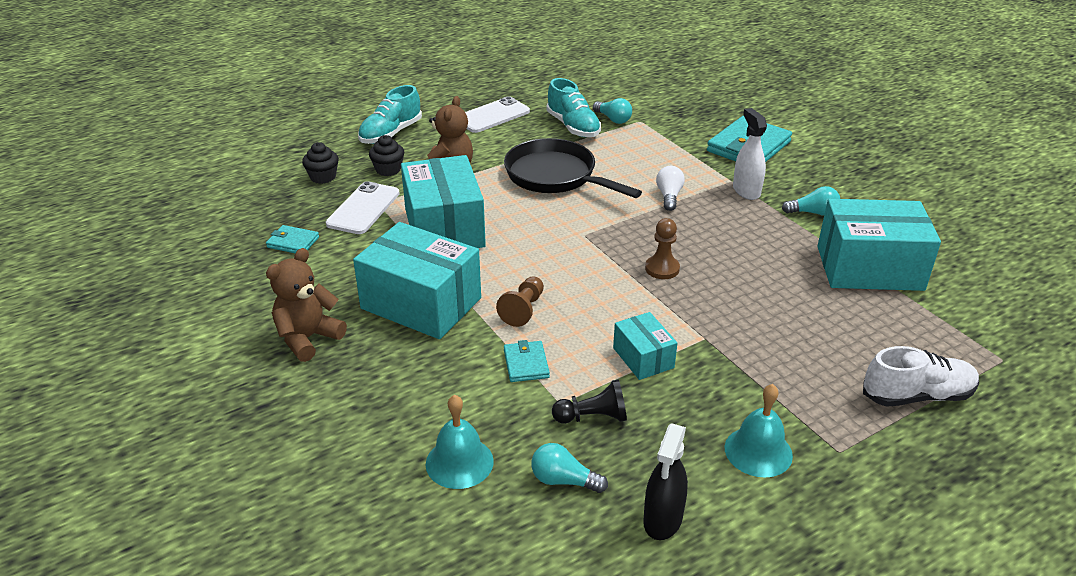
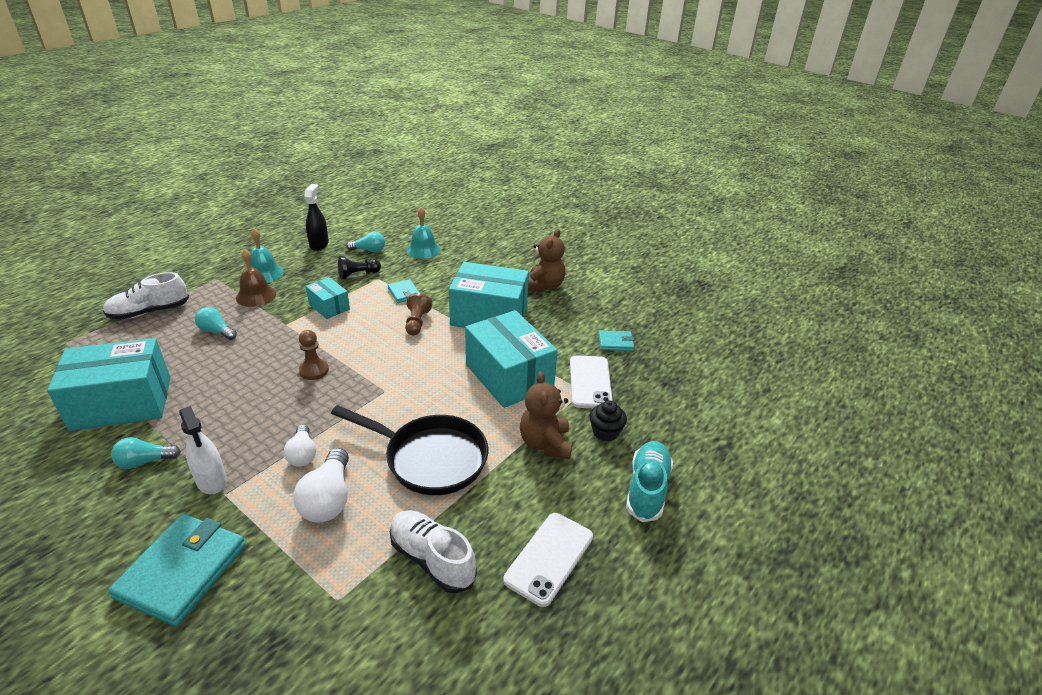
camera: 160 degrees right, 0 degrees up
(323, 177) = (657, 410): black cupcake -> none
(573, 127) = (432, 559): turquoise shoe -> white shoe
(613, 119) = (378, 593): turquoise light bulb -> turquoise light bulb (216, 331)
(646, 165) = (328, 499): none -> white light bulb
(760, 400) = (256, 295): none -> brown bell

